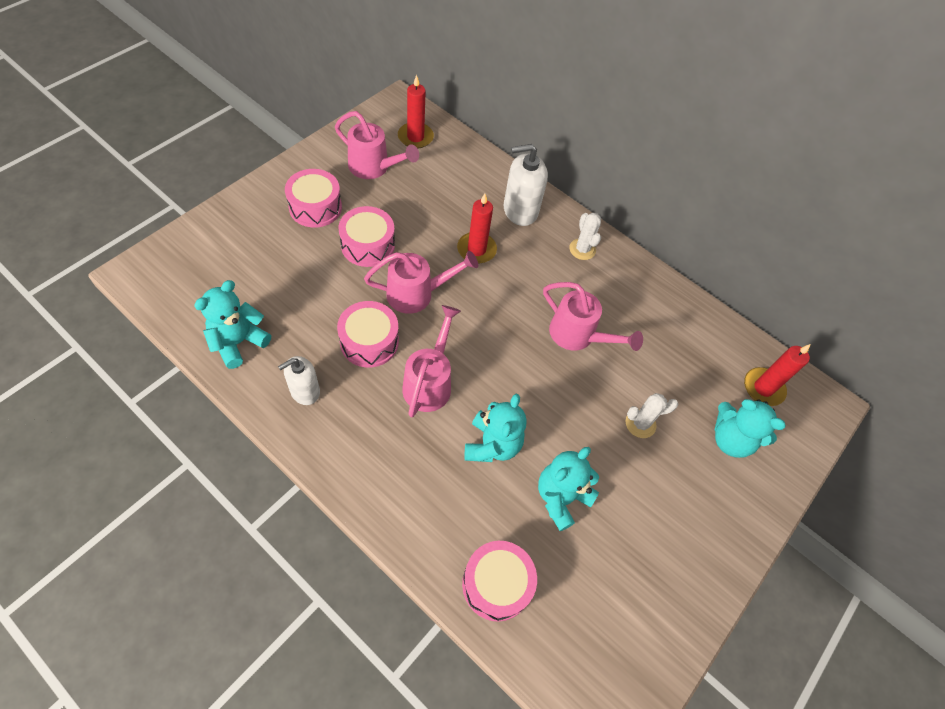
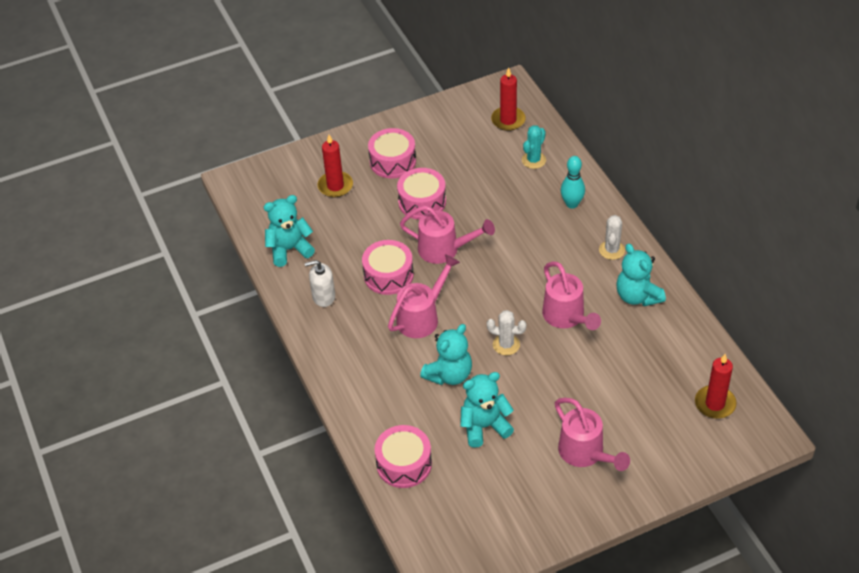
camera: 35 degrees right, 10 degrees down
(374, 167) = (457, 139): pink watering can -> pink watering can (585, 453)
(460, 173) = (533, 160): none -> turquoise cactus
(476, 249) = (514, 227): red candle -> red candle (335, 186)
(520, 210) = (572, 204): white soap dispenser -> turquoise bowling pin
(640, 424) = (582, 397): white cactus -> white cactus (506, 345)
(730, 439) = (657, 432): turquoise teddy bear -> turquoise teddy bear (637, 296)

